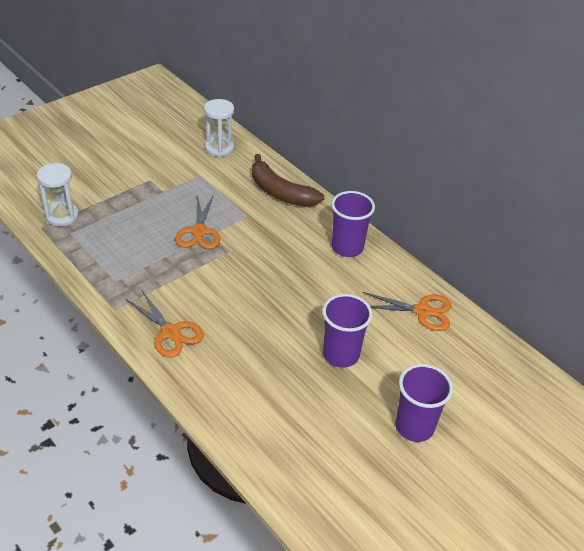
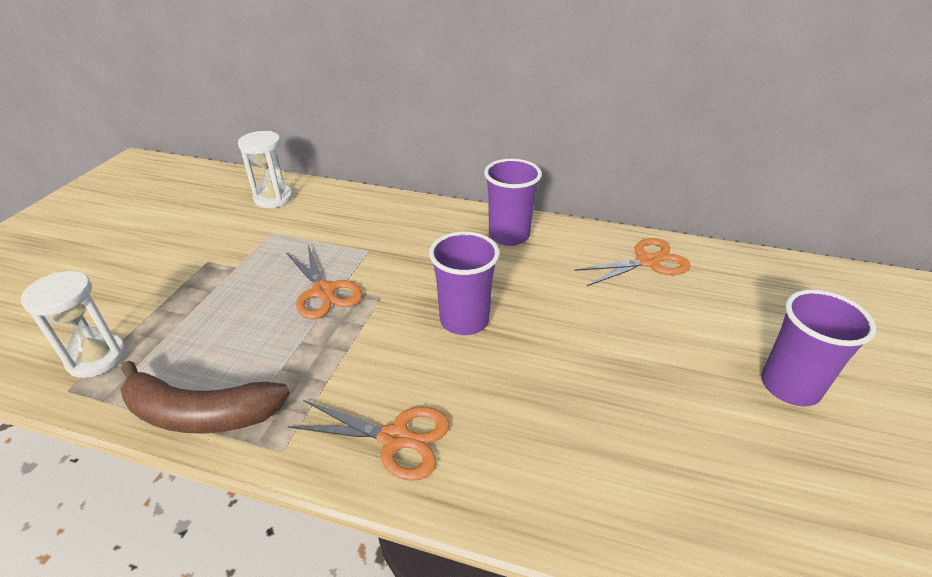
camera: 30 degrees left, 5 degrees down
(280, 192) = (384, 213): brown banana -> brown banana (200, 413)
(341, 354) = (626, 348): purple cup -> purple cup (464, 320)

